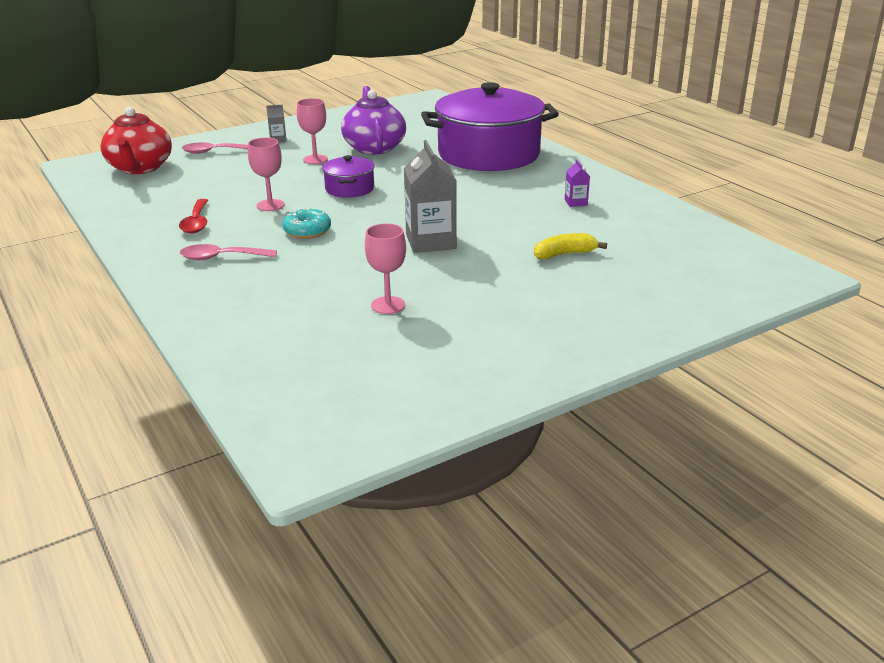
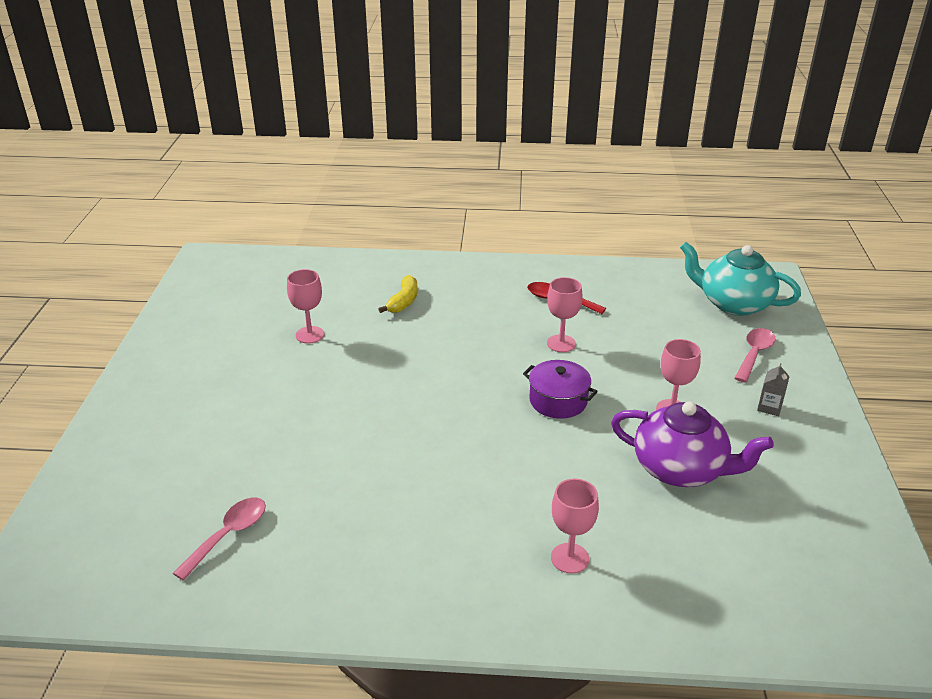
camera: 125 degrees right, 5 degrees up
(140, 168) = (733, 303): red teapot -> turquoise teapot
(222, 257) = (475, 294): pink spoon -> pink spoon (228, 535)
(307, 231) = (480, 344): turquoise donut -> none
(430, 241) = (382, 397): grey carton -> none
(489, 154) = (570, 558): purple pot -> pink goblet
(564, 254) = (260, 460): yellow banana -> yellow banana (403, 301)
(576, 202) = (348, 542): purple carton -> none

